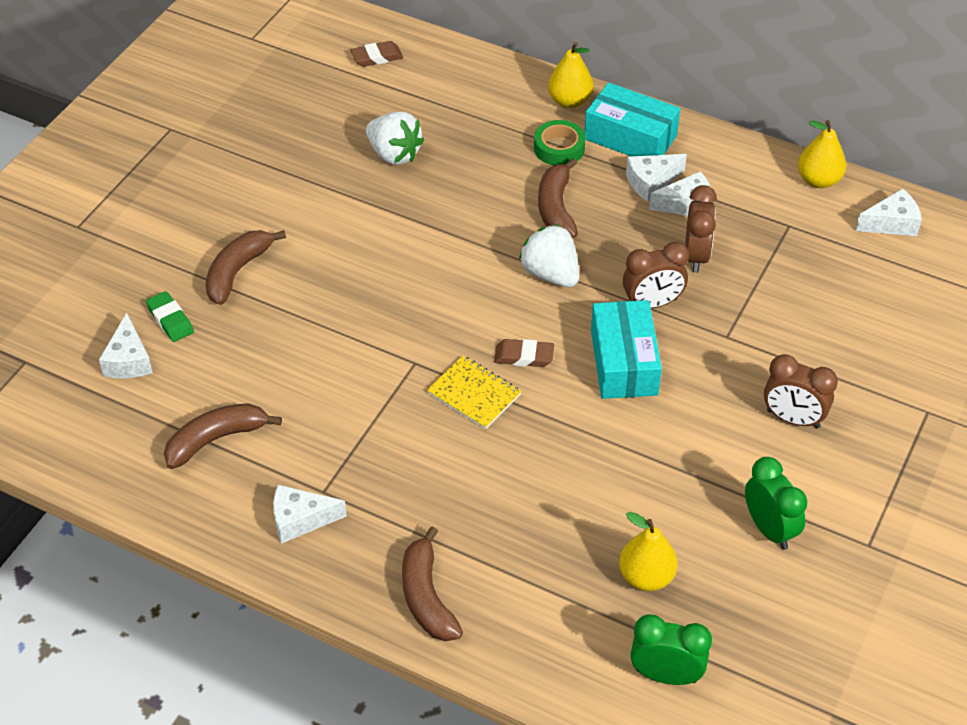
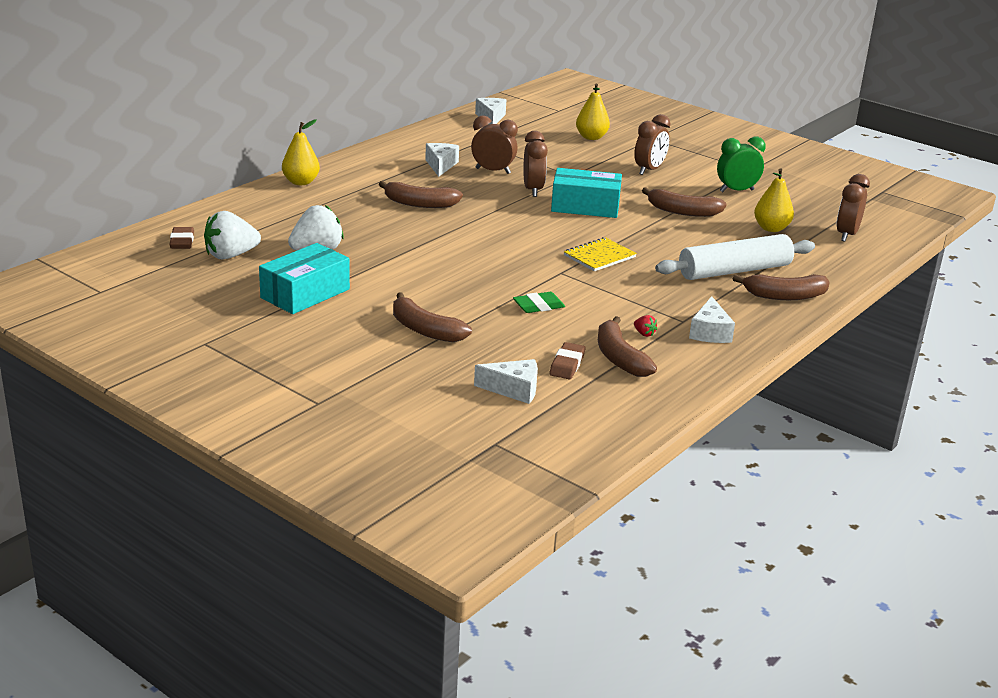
camera: 80 degrees left, 20 degrees down
(170, 320) = (471, 366): green eraser -> green eraser (538, 306)
(279, 456) = (644, 334): none -> red strawberry
(485, 538) = (734, 271): none -> white rolling pin
(524, 356) = (568, 235): brown eraser -> brown eraser (567, 365)
(550, 274) = (488, 215): white strawberry -> white strawberry (230, 255)
(559, 148) = (353, 193): green tape -> none
(630, 137) = (358, 170): turquoise box -> turquoise box (305, 293)
(651, 182) = (410, 171): white cheese -> none
(658, 469) = (683, 211): none -> brown banana
(666, 675) = (846, 235): green clock -> brown clock
(818, 180) = (439, 128): yellow pear -> yellow pear (591, 137)

